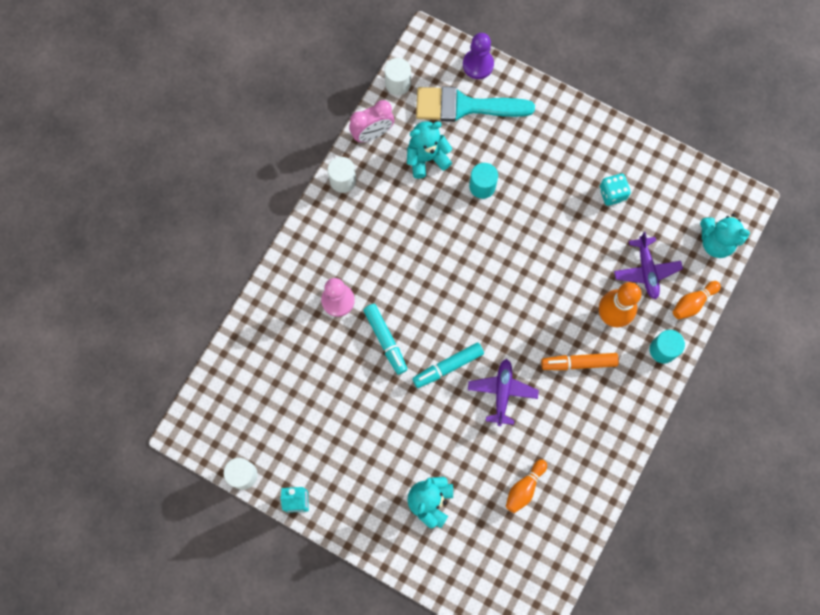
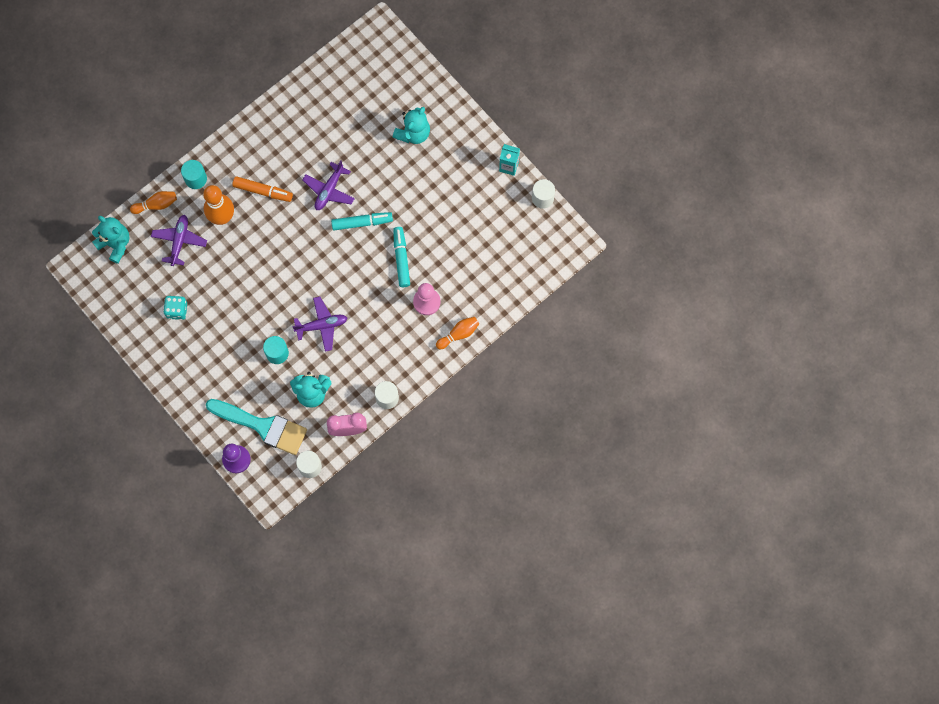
camera: 160 degrees left, 0 degrees up
(446, 233) = (322, 325): none -> purple plane
(524, 488) = (341, 119): orange bowling pin -> orange bowling pin (459, 334)

